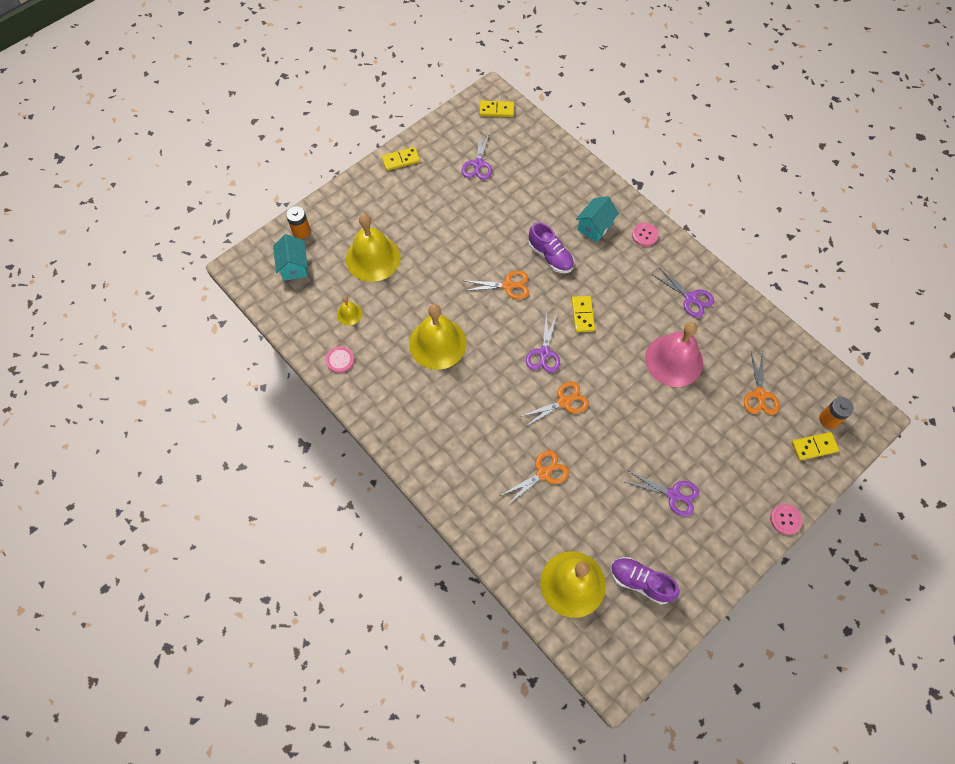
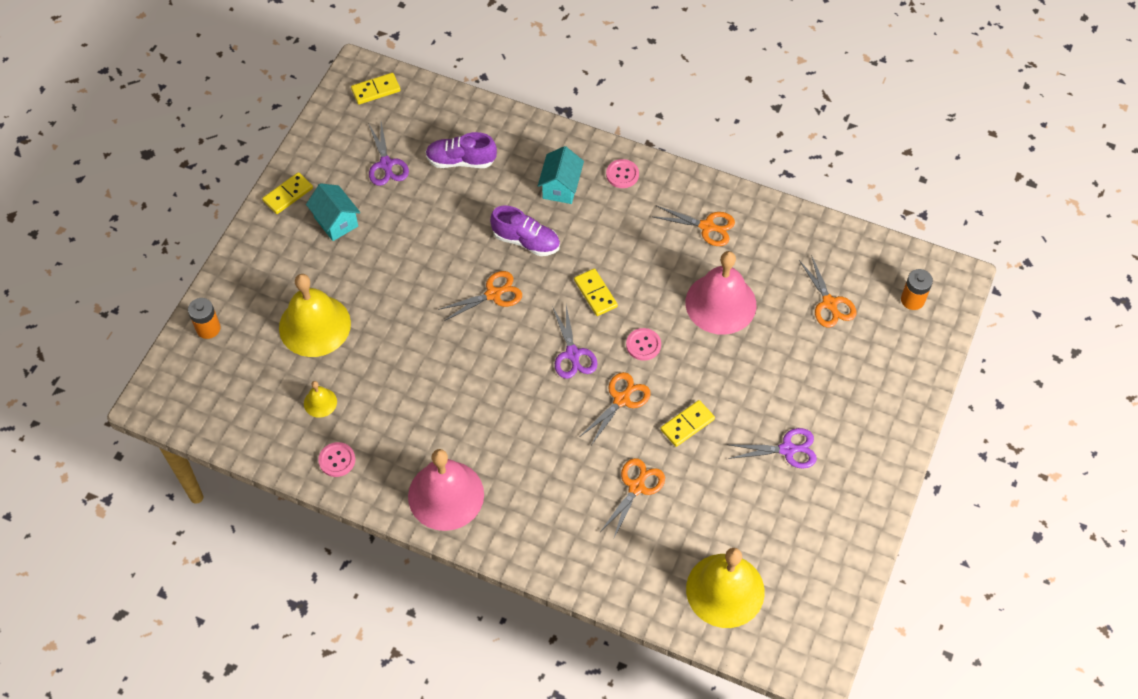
camera: 25 degrees left, 5 degrees down
(294, 267) = (222, 374): turquoise house -> turquoise house (336, 222)
(402, 418) = (446, 495): none -> pink bell
(437, 343) = (444, 393): yellow bell -> none
(640, 582) = (795, 556): purple shoe -> purple shoe (461, 160)
(691, 298) = (707, 227): purple scissors -> orange scissors
(785, 519) = (914, 425): pink button -> pink button (643, 345)
(814, 447) = (910, 336): yellow domino -> yellow domino (687, 424)

